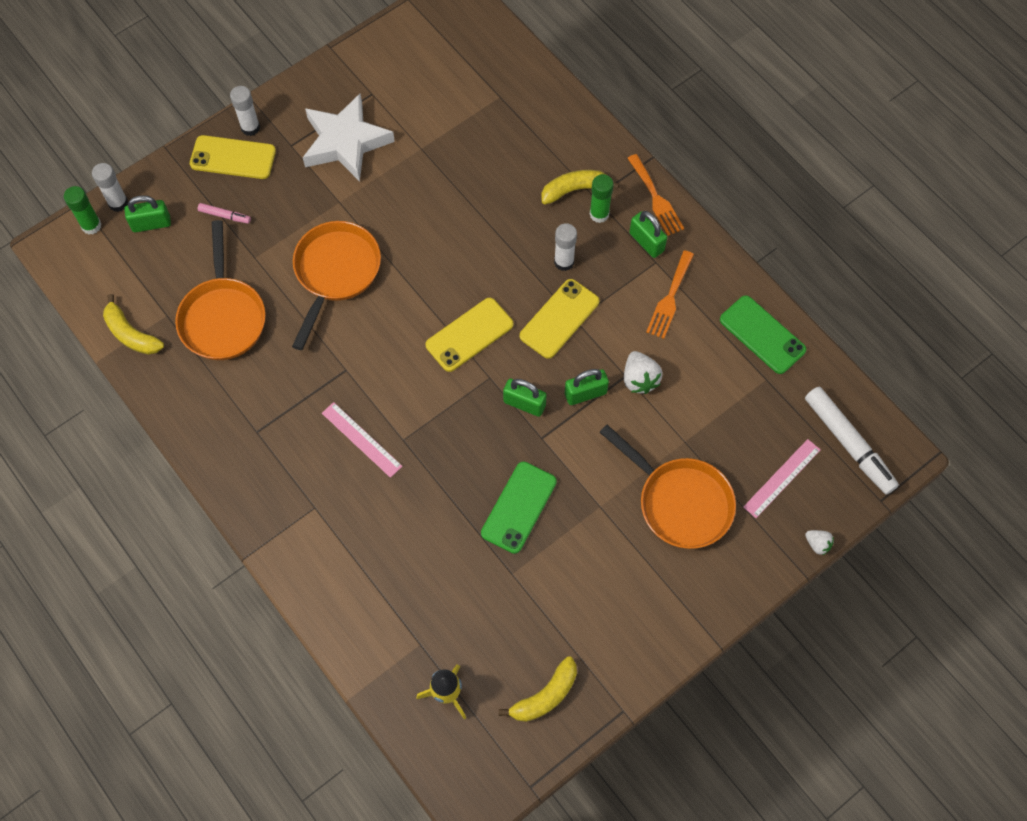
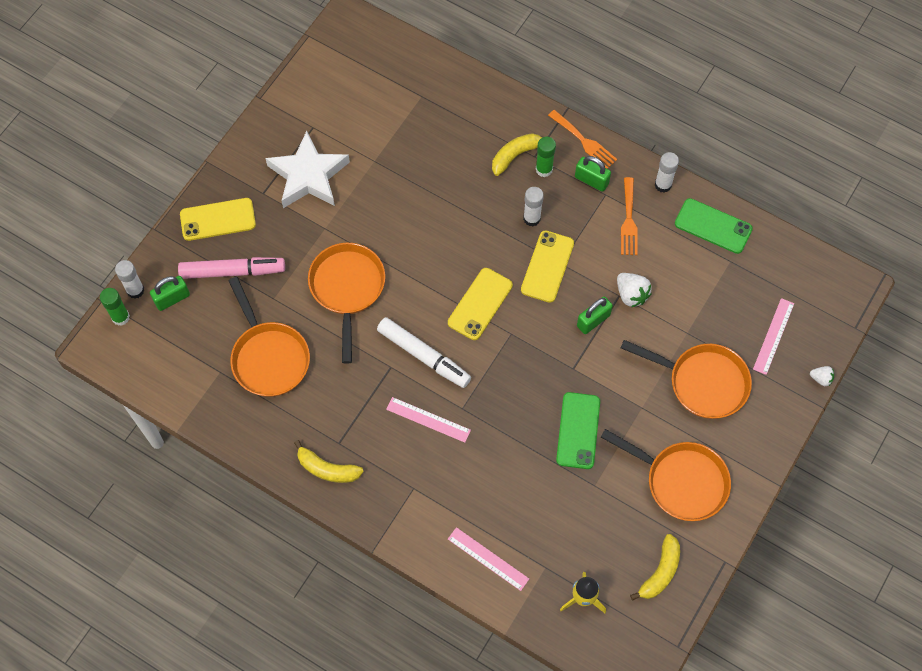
camera: 20 degrees left, 0 degrees up
(131, 334) = (196, 398): yellow banana -> yellow banana (327, 469)
(225, 215) = (232, 271): pink marker -> pink marker, size x2.17
(250, 127) = (221, 189): white glue stick -> white glue stick (663, 185)
(362, 612) = (488, 559): none -> pink ruler
(524, 404) = (548, 345): green padlock -> none
(610, 603) = (681, 481): none -> orange pan
(848, 443) = (813, 291): white marker -> white marker (424, 356)

